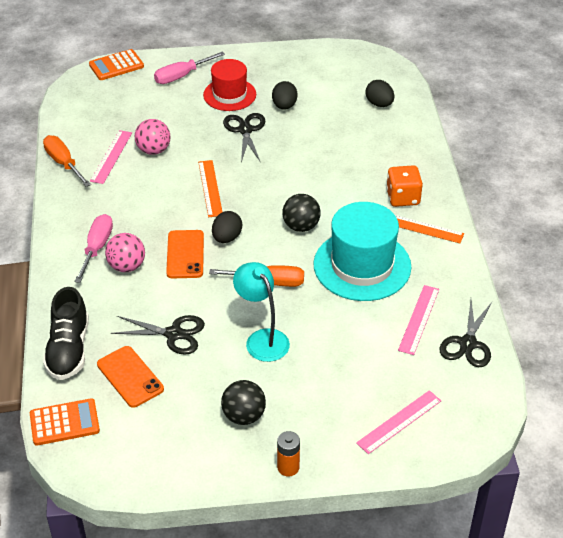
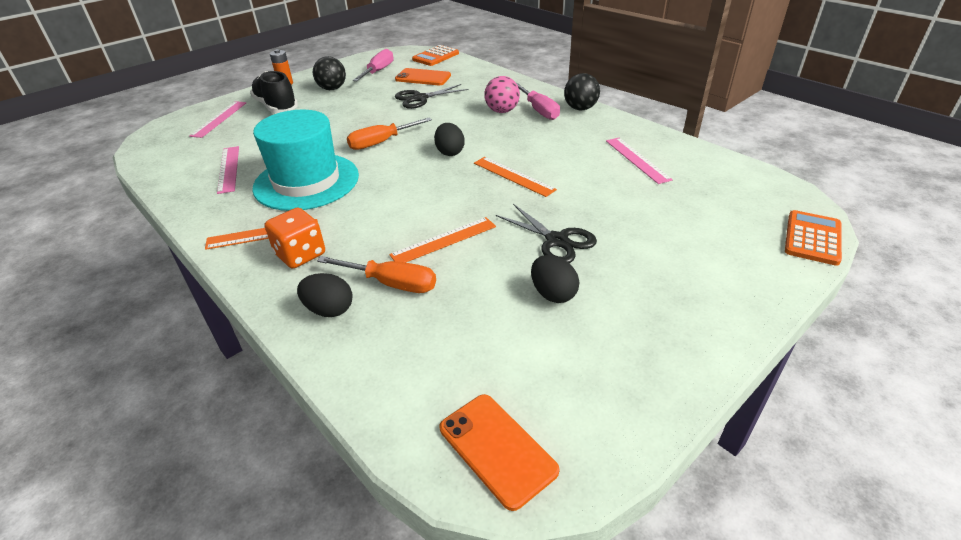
camera: 145 degrees right, 5 degrees down
(64, 163) = (662, 139): orange screwdriver -> orange screwdriver (391, 283)
(69, 350) = (476, 73): black shoe -> black shoe (276, 107)
(153, 150) = (612, 180): pink ball -> none
(182, 76) = (727, 266): pink screwdriver -> pink screwdriver (378, 71)
(185, 254) = (469, 131): orange phone -> orange phone (497, 449)
(229, 95) = (636, 272): red hat -> none
(262, 339) = (354, 117): turquoise lamp -> none
(301, 226) = (392, 185): black ball -> black ball (580, 108)
(308, 163) = (444, 240): none -> orange ruler
(379, 104) = (426, 371): black egg -> black egg (329, 310)
(467, 343) = (175, 171): black scissors -> none

